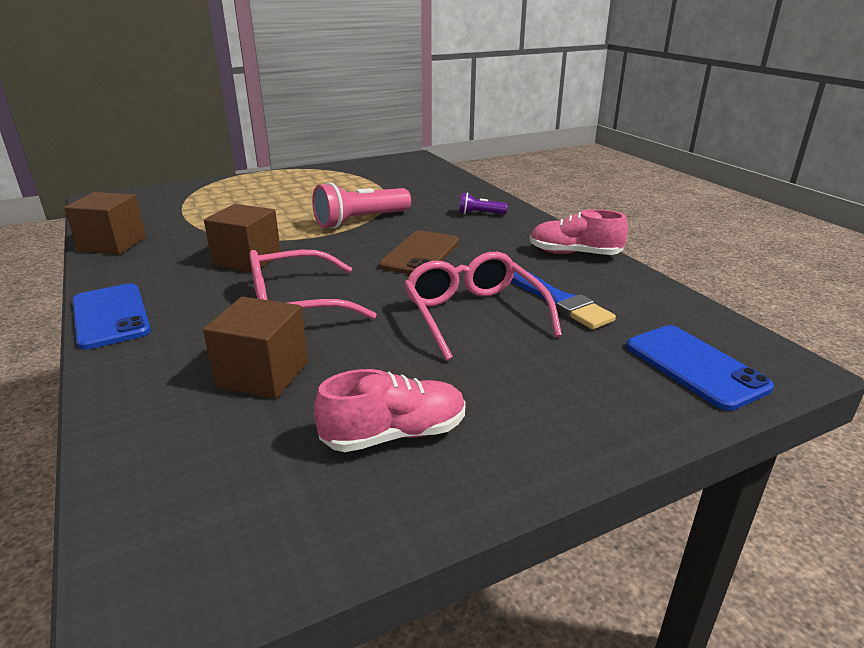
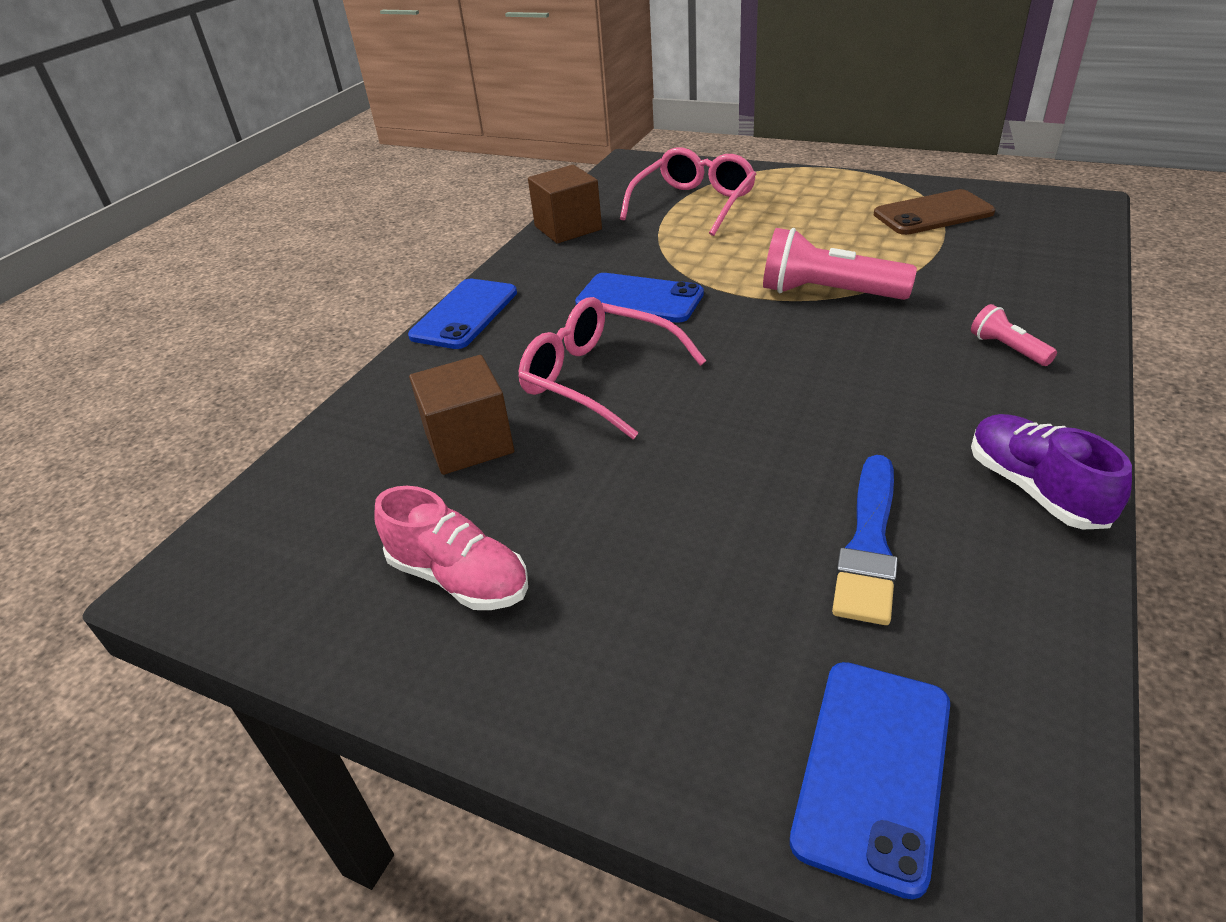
camera: 55 degrees right, 10 degrees up
(247, 260) = (639, 299): brown cube -> blue phone
(420, 254) = (818, 378): brown phone -> brown phone (933, 214)
(474, 315) = (735, 499): pink glasses -> pink glasses (694, 204)
(480, 214) = (1007, 349): purple flashlight -> pink flashlight
(574, 254) = (1035, 489): pink shoe -> purple shoe

